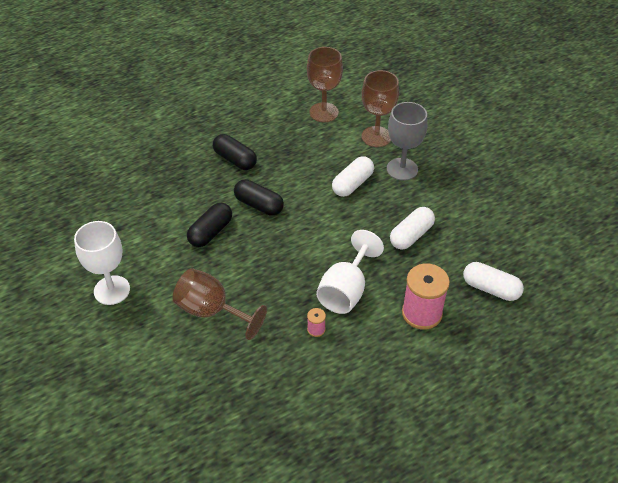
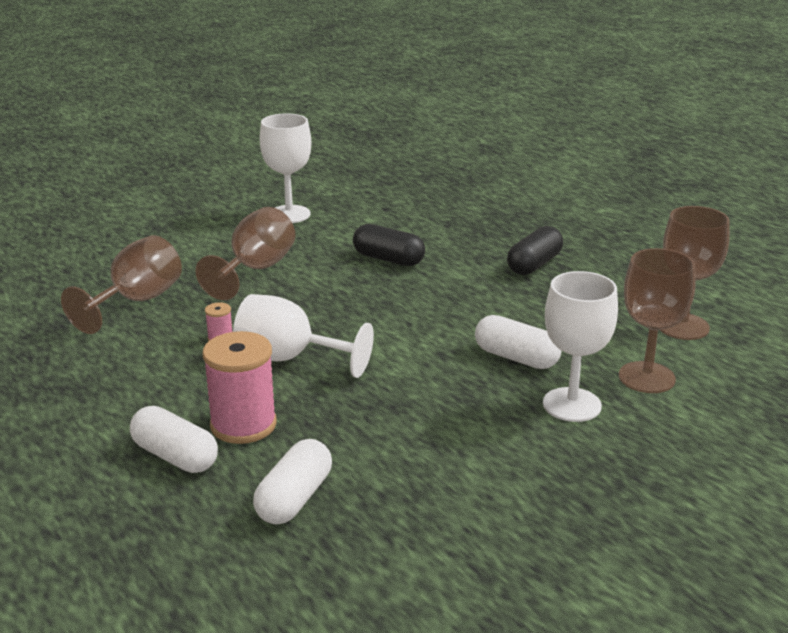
camera: 85 degrees right, 20 degrees down
(252, 387) = (137, 301): none -> brown goblet
(259, 205) = (447, 287): black capsule -> none
(402, 169) = (572, 405): grey goblet -> white goblet
(411, 235) = (410, 414): white capsule -> white capsule (175, 456)

